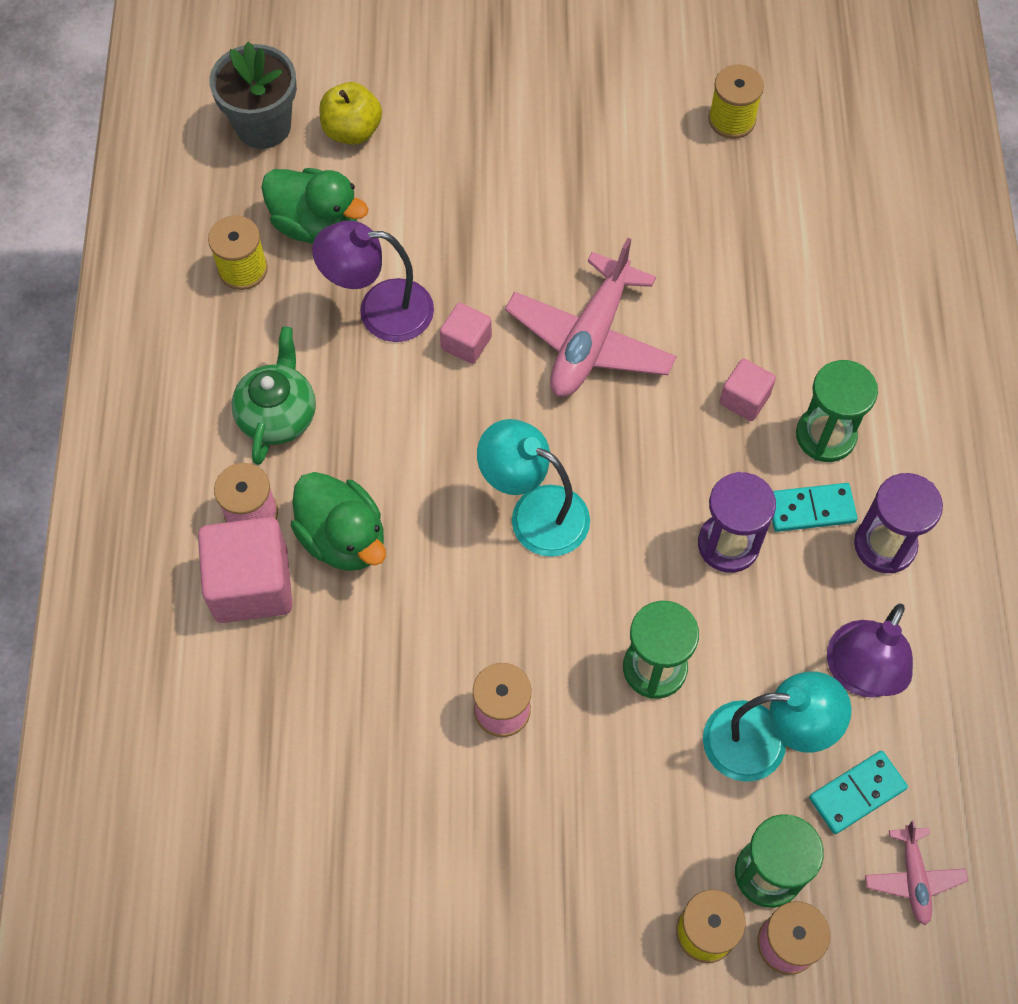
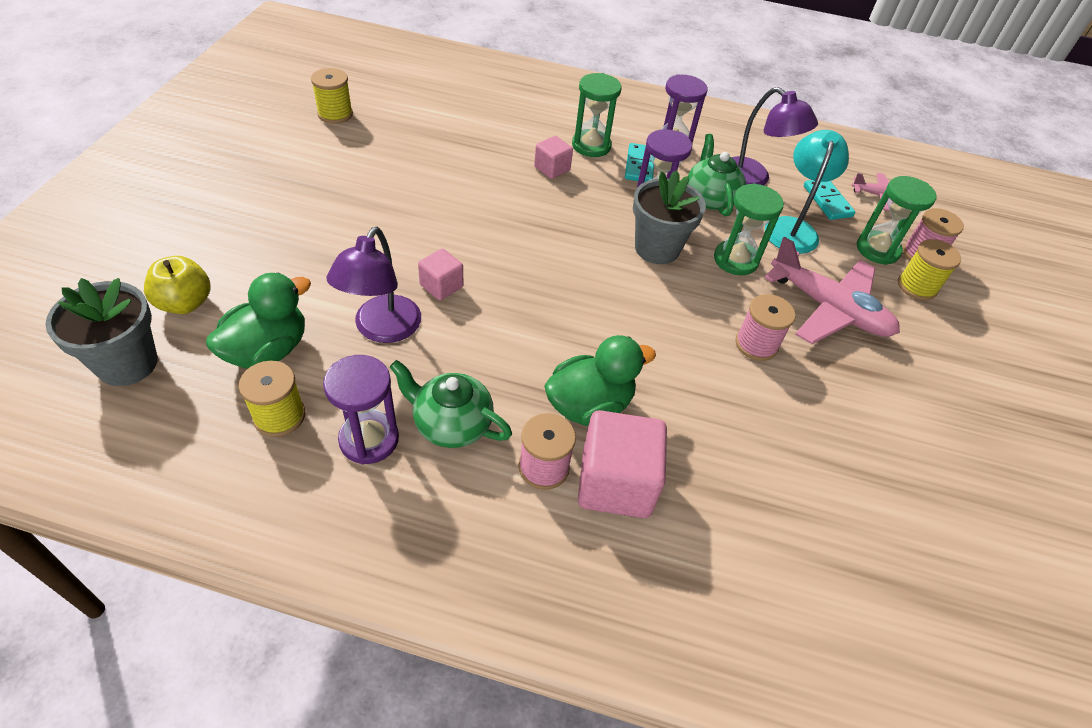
camera: 80 degrees left, 15 degrees down
(239, 351) = (369, 439): none -> purple hourglass
(534, 513) = (602, 286): turquoise lamp -> none
(590, 339) = (472, 222): pink plane -> pink plane (828, 308)
(634, 563) = (657, 248): none -> grey flower pot
(779, 617) = (710, 198): none -> green teapot

